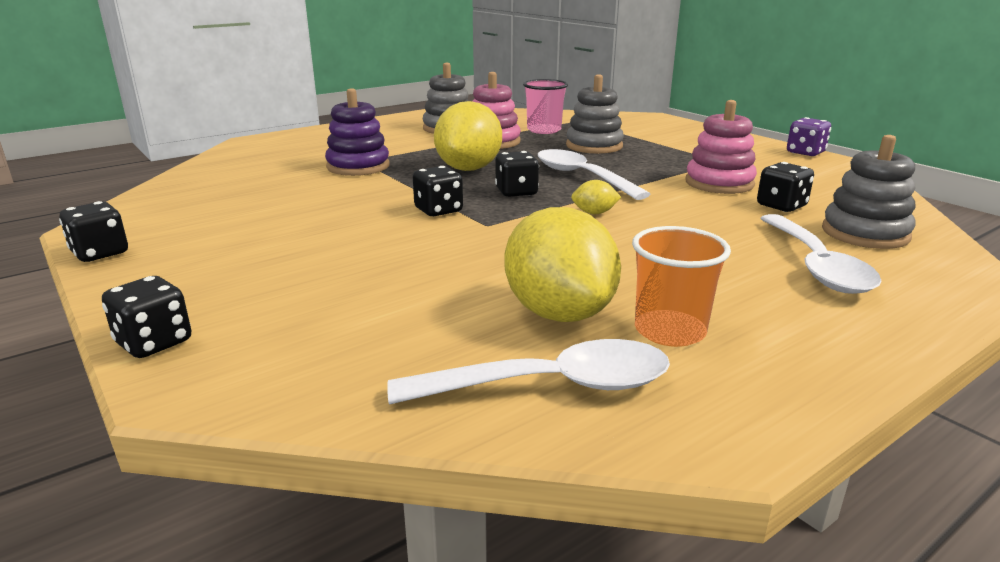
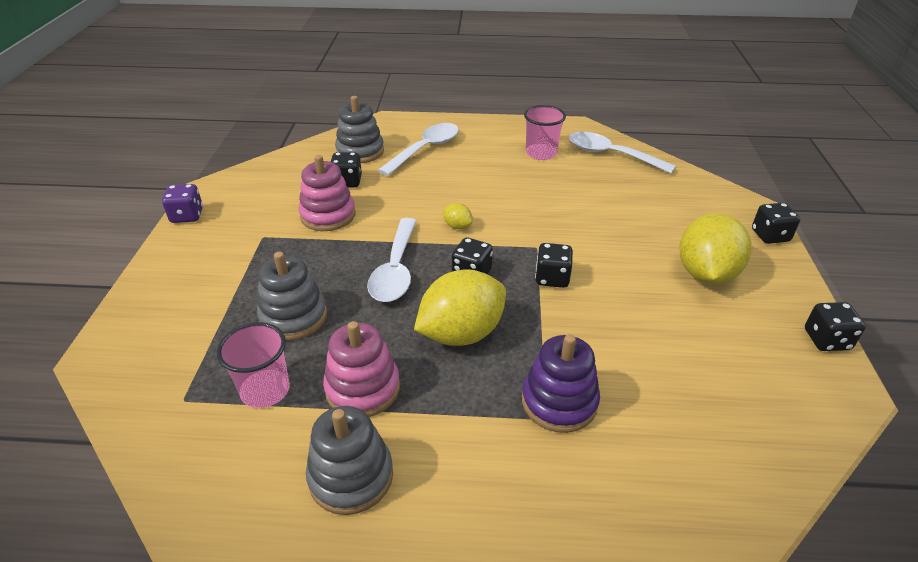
camera: 140 degrees left, 15 degrees up
(559, 313) = (573, 176): yellow lemon -> yellow lemon (705, 273)
(669, 331) = (541, 153): orange cup -> pink cup

